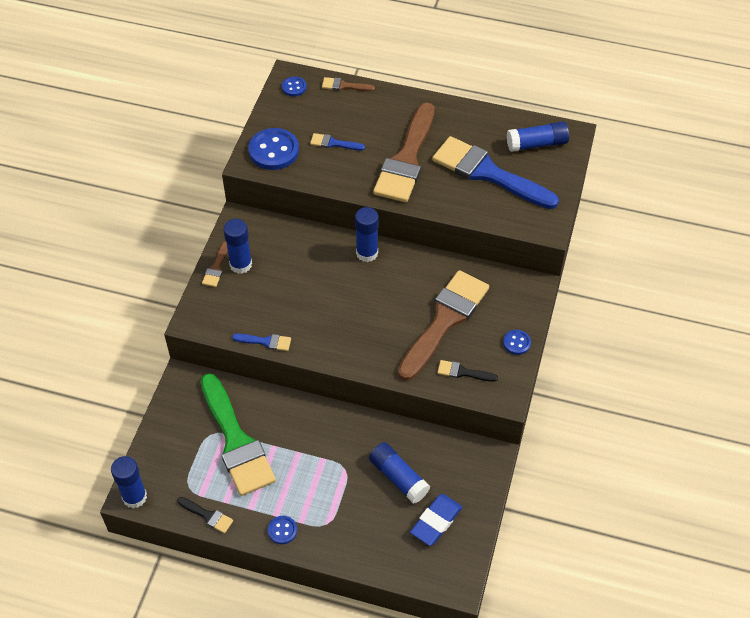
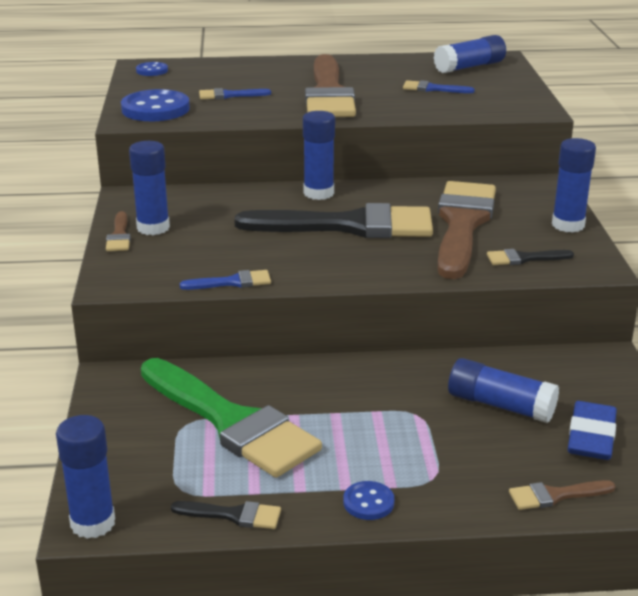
camera: 20 degrees left, 25 degrees down
(344, 86) = (213, 63): brown brush -> brown brush (555, 495)
(368, 299) = (349, 226): none -> black brush
(487, 173) = (433, 89): blue brush -> blue brush, size x0.42
(516, 343) = (568, 225): blue button -> blue glue stick

